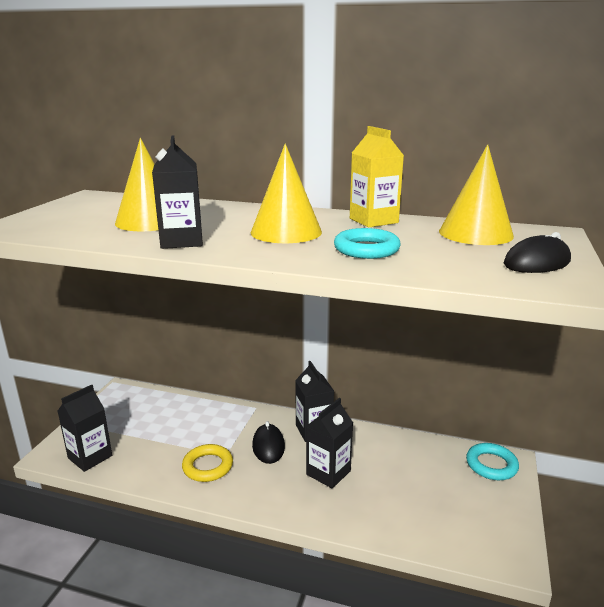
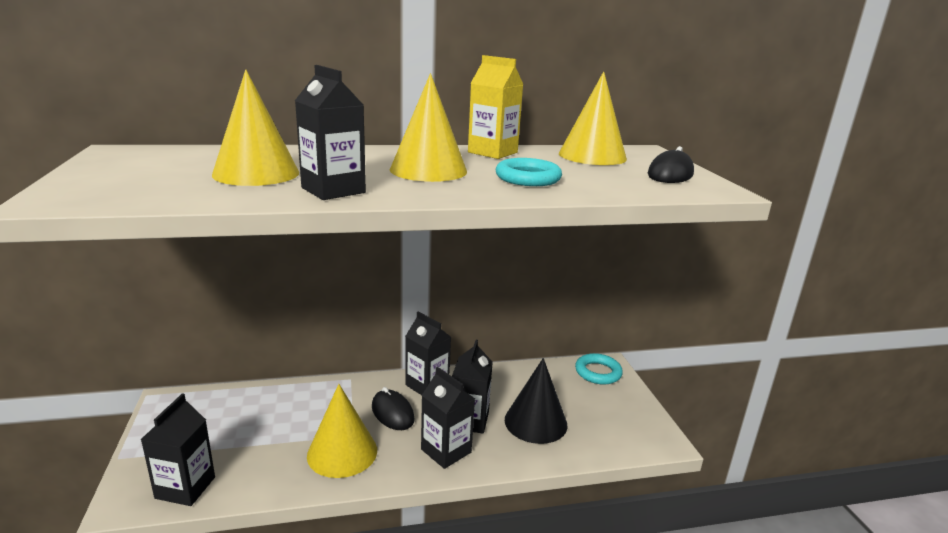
camera: 30 degrees left, 0 degrees up
(207, 466) = (342, 452): yellow ring -> yellow cone
(289, 493) = (446, 451): none -> black carton
(389, 494) = (535, 422): none -> black cone

